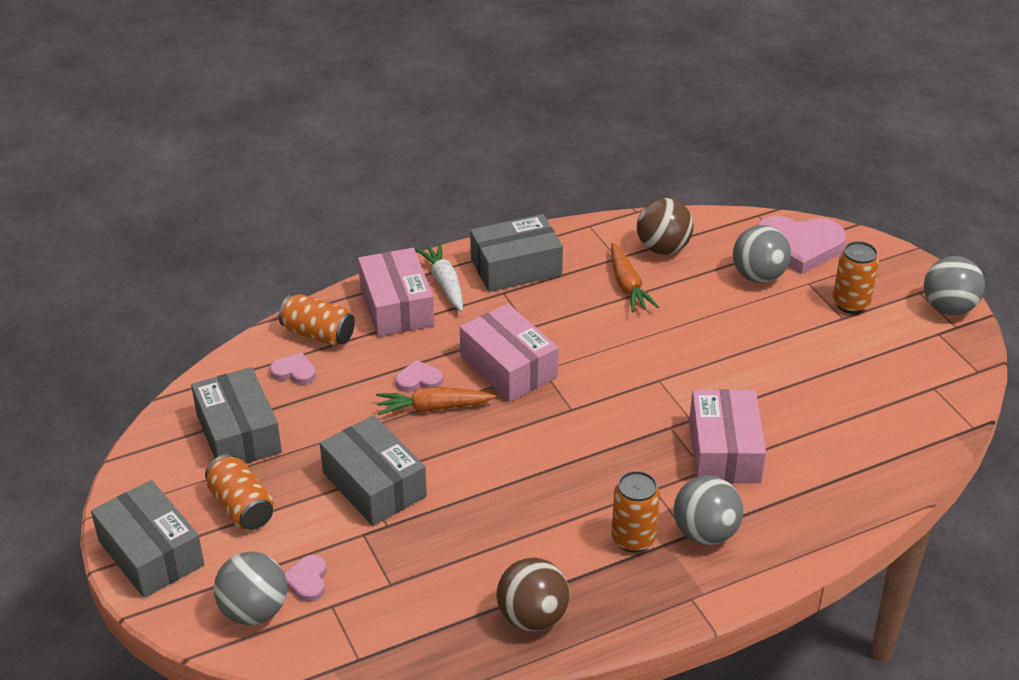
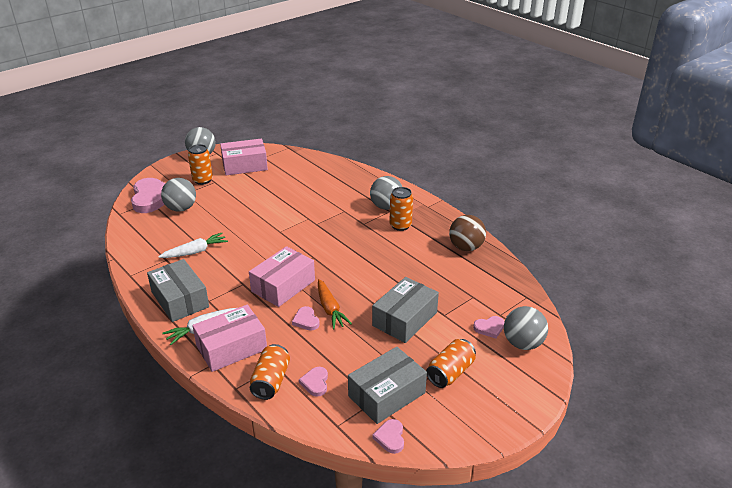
camera: 105 degrees left, 5 degrees down
(151, 553) = (510, 404): grey box -> none
(169, 422) = (390, 438): none -> pink heart
(627, 285) = (195, 252): orange carrot -> white carrot
(663, 248) = (155, 243): brown ball -> none
(724, 451) = (328, 206): pink box -> pink box (245, 165)

